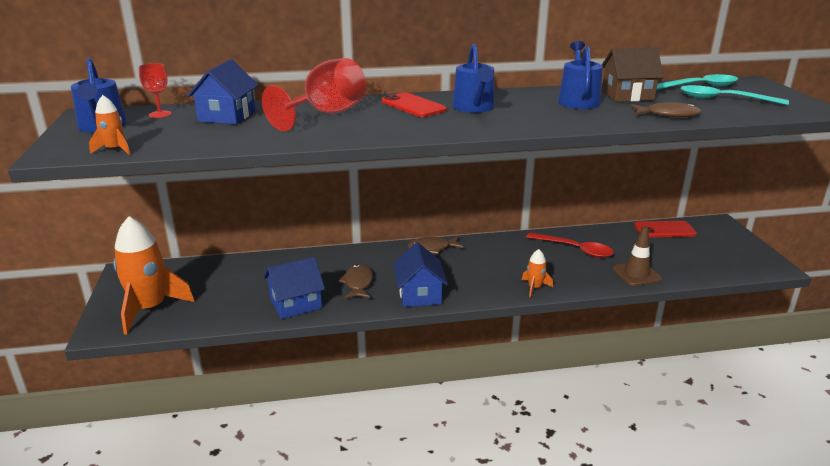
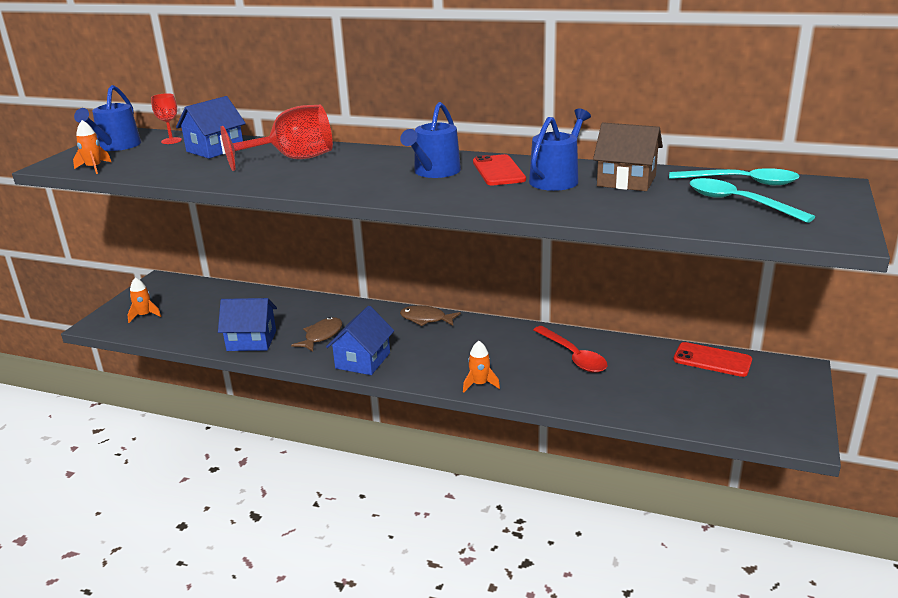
camera: 30 degrees right, 0 degrees up
(150, 309) = (144, 315): orange rocket -> orange rocket, size x0.45
(413, 106) = (381, 161): red phone -> red phone (498, 171)
(636, 274) = (610, 400): brown traffic cone -> none
(668, 115) = (626, 211): brown fish -> none

